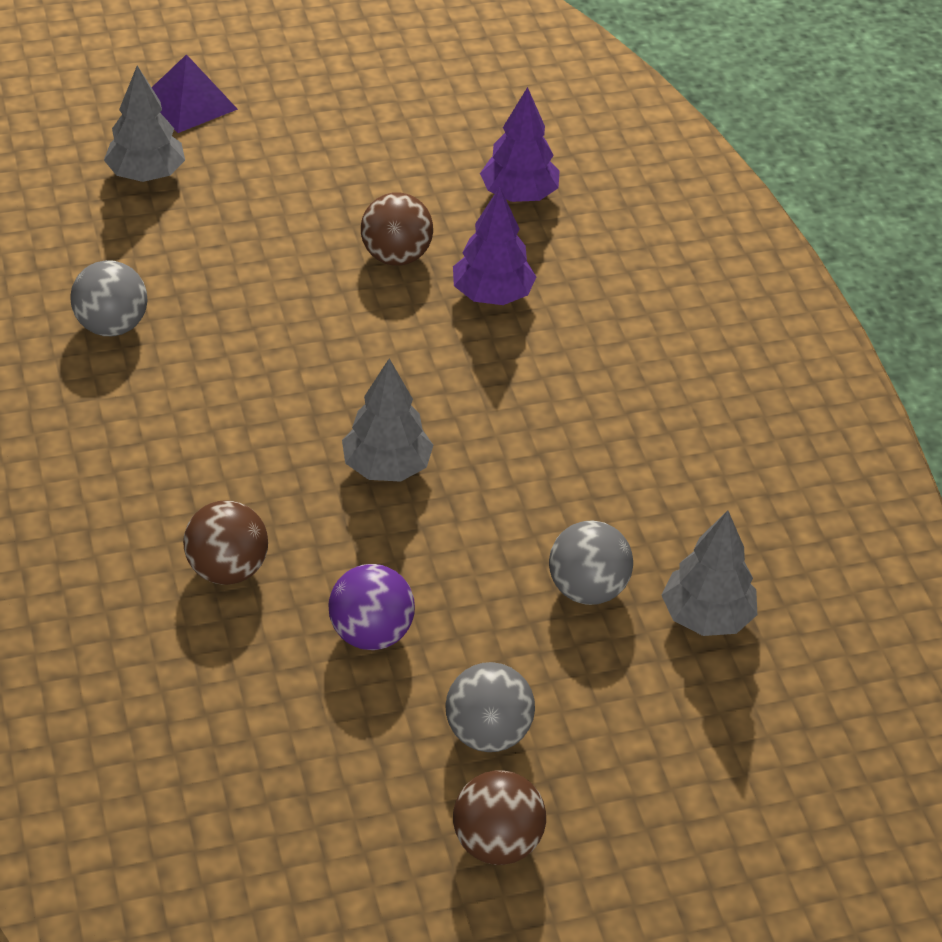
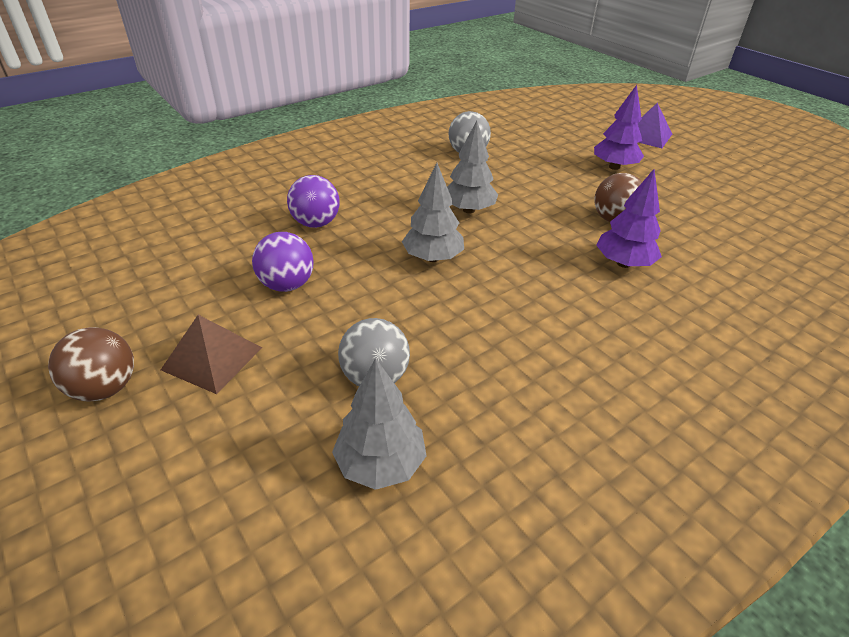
camera: 70 degrees right, 5 degrees down
(146, 175) = (581, 137): grey tree -> grey tree (469, 210)
(227, 569) = (316, 223): brown ball -> purple ball
(488, 733) = (212, 358): grey ball -> brown pyramid
(519, 195) = (729, 252): purple tree -> purple tree (614, 167)

